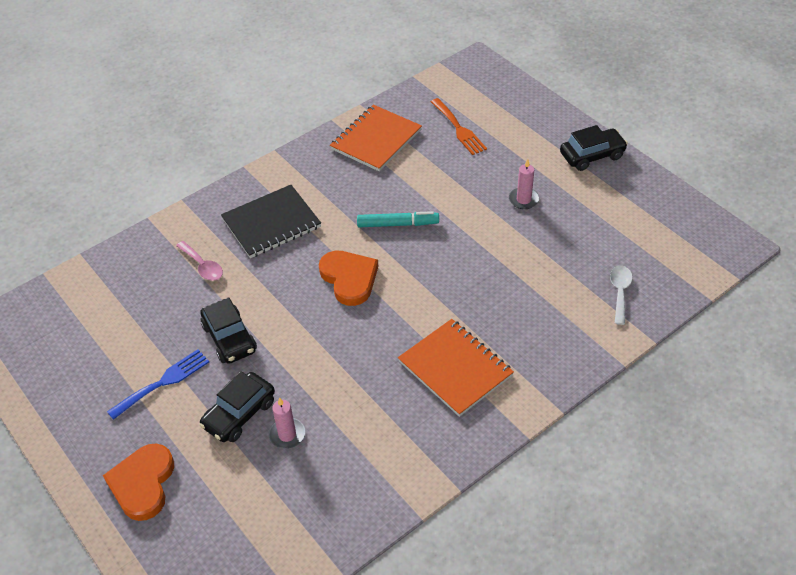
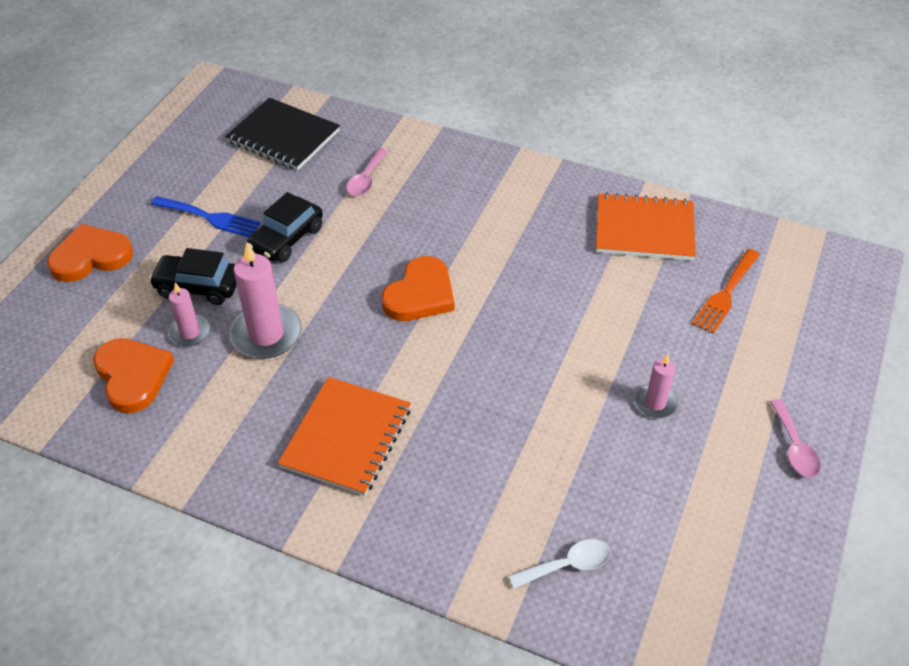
camera: 60 degrees right, 0 degrees up
(271, 223) = (456, 202): black notebook -> black notebook (283, 136)
(307, 488) = (133, 376): none -> orange heart
(324, 384) = (266, 334): none -> pink candle
(397, 224) = (527, 301): turquoise marker -> none
(592, 155) = (794, 447): black car -> pink spoon

